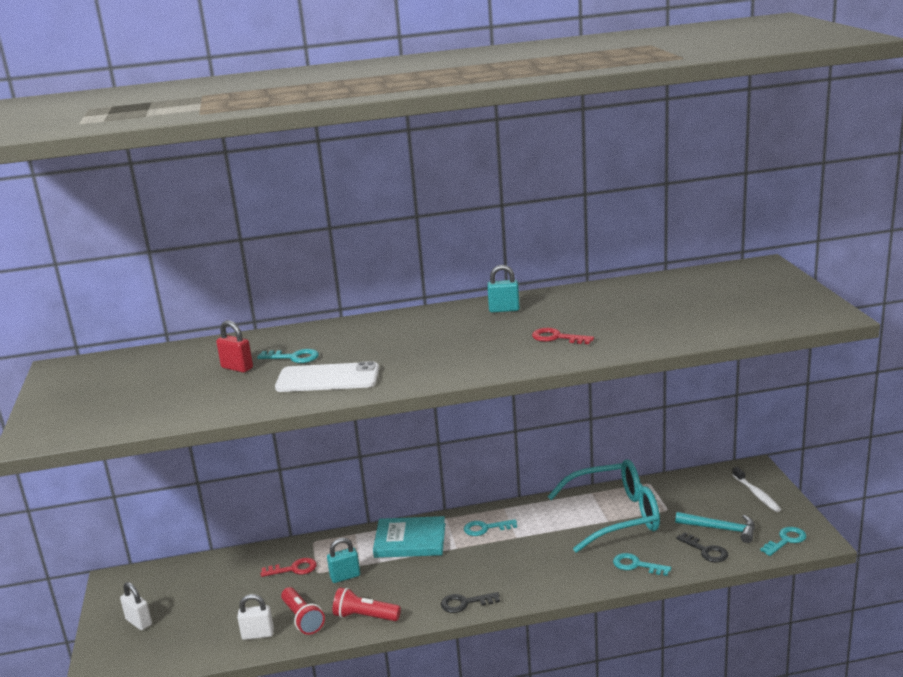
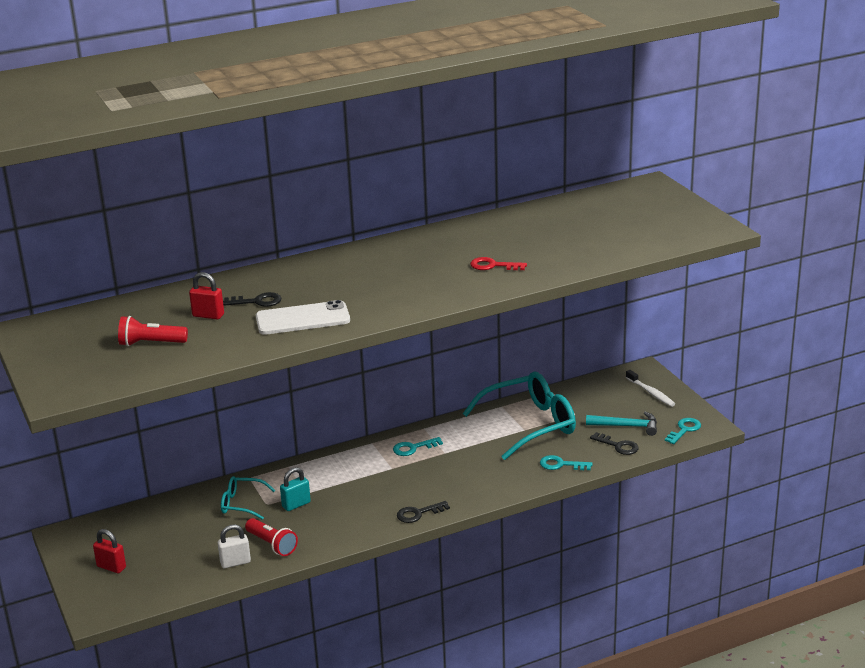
camera: 15 degrees left, 5 degrees up
(139, 622) = (111, 567): white padlock -> red padlock
(294, 357) = (257, 301): turquoise key -> black key
(294, 569) = (242, 504): red key -> turquoise glasses
(365, 616) = (330, 535): red flashlight -> red flashlight (151, 343)
(410, 540) = (345, 466): turquoise book -> none
(504, 310) = (432, 241): turquoise padlock -> none

